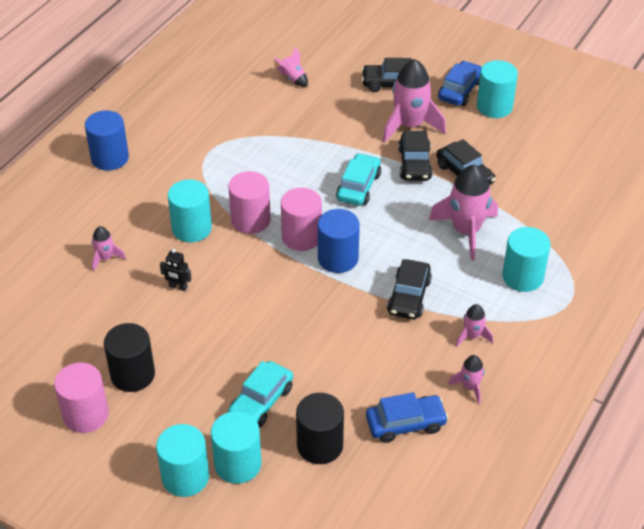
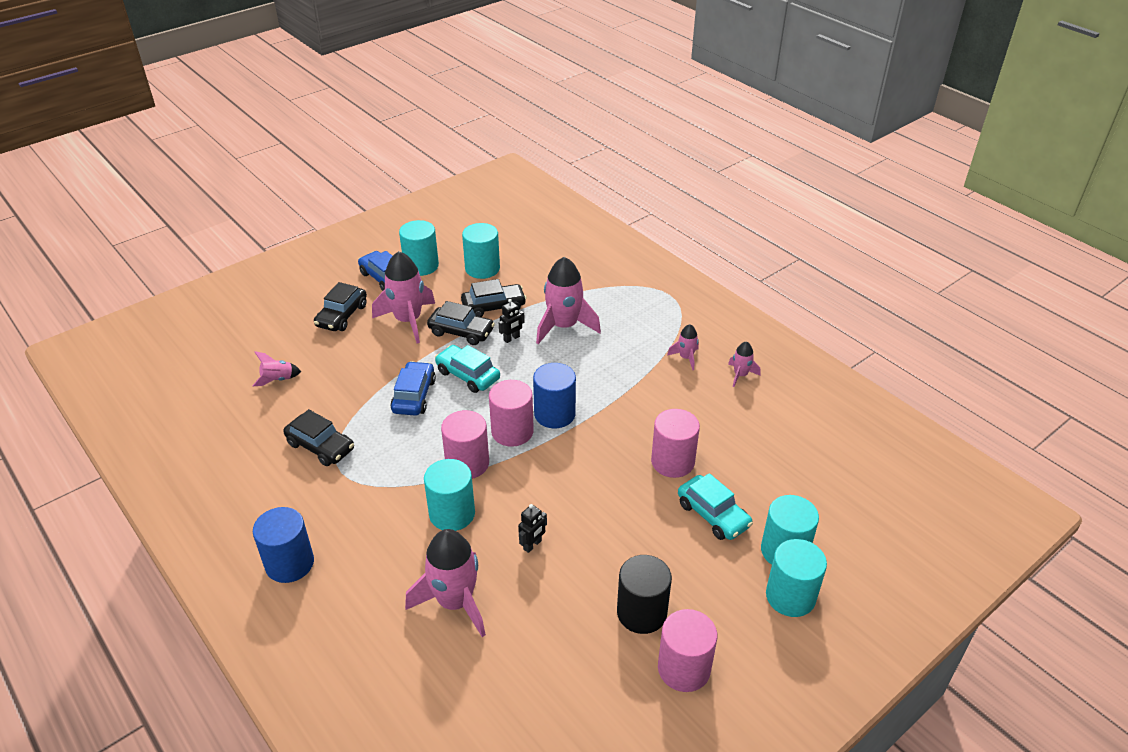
camera: 70 degrees left, 5 degrees down
(105, 258) = (455, 602): pink rocket -> pink rocket, size x2.02
(316, 357) = (672, 462): none -> pink cylinder
(320, 445) = (777, 486): black cylinder -> none
(405, 423) = (768, 424): blue car -> blue car (414, 396)
(409, 296) = (624, 381): black car -> black car (320, 446)
(425, 200) = (511, 338): none -> black robot
(522, 277) = (632, 311): turquoise cylinder -> turquoise cylinder (482, 268)

